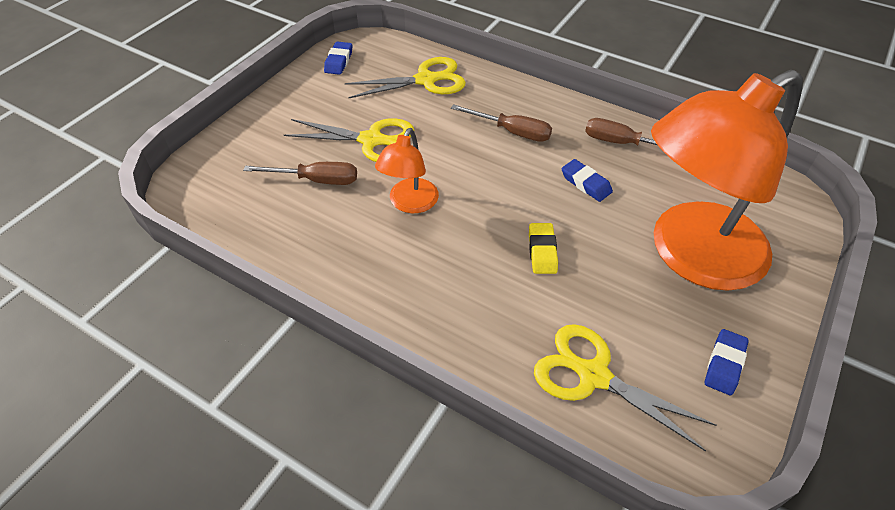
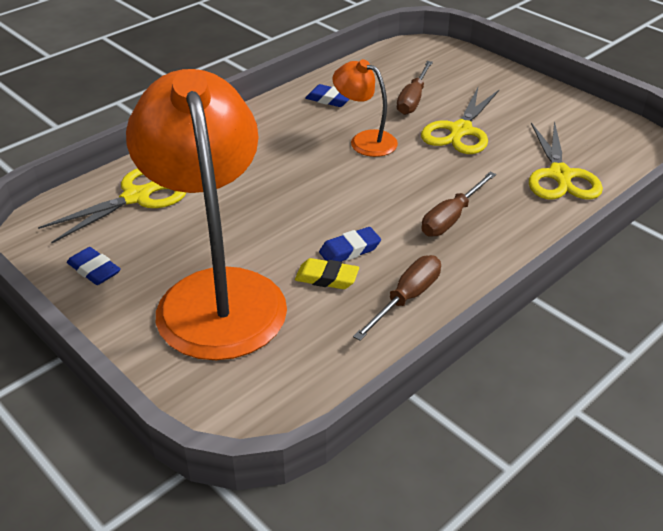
camera: 105 degrees right, 10 degrees down
(338, 61) = (602, 125): blue eraser -> blue eraser (329, 99)
(542, 251) = (273, 200): yellow eraser -> yellow eraser (327, 278)

